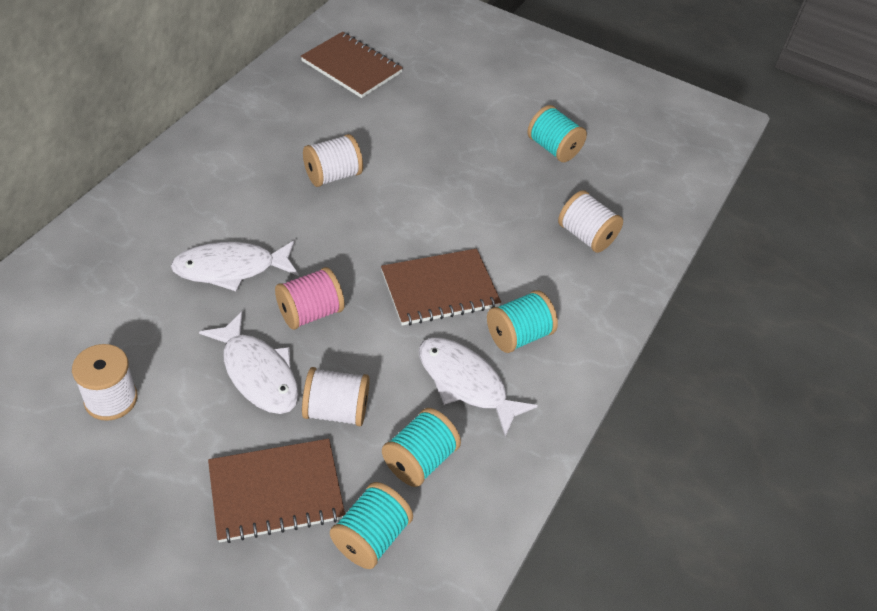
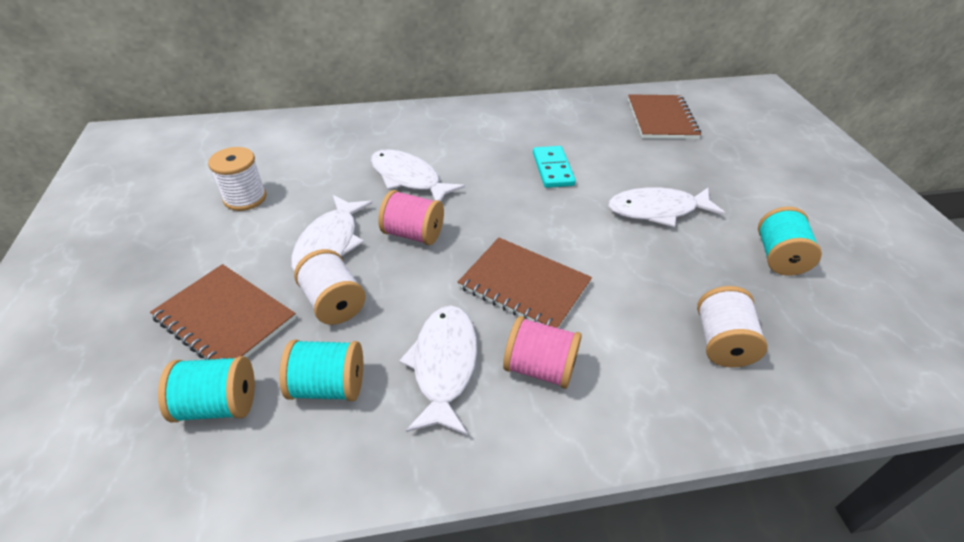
camera: 55 degrees right, 5 degrees down
(333, 175) = (552, 169): white spool -> turquoise domino
(447, 162) = (657, 210): none -> white fish
(518, 335) = (540, 368): turquoise spool -> pink spool

